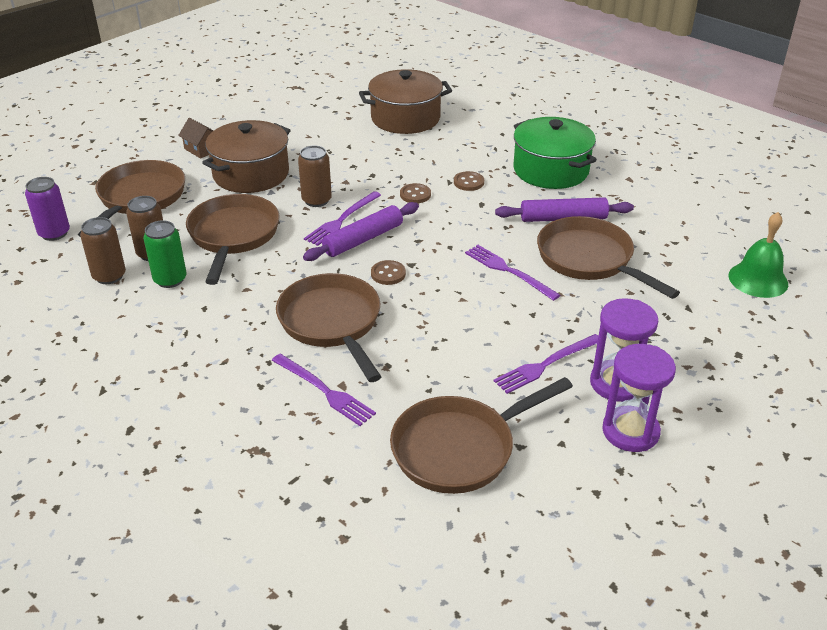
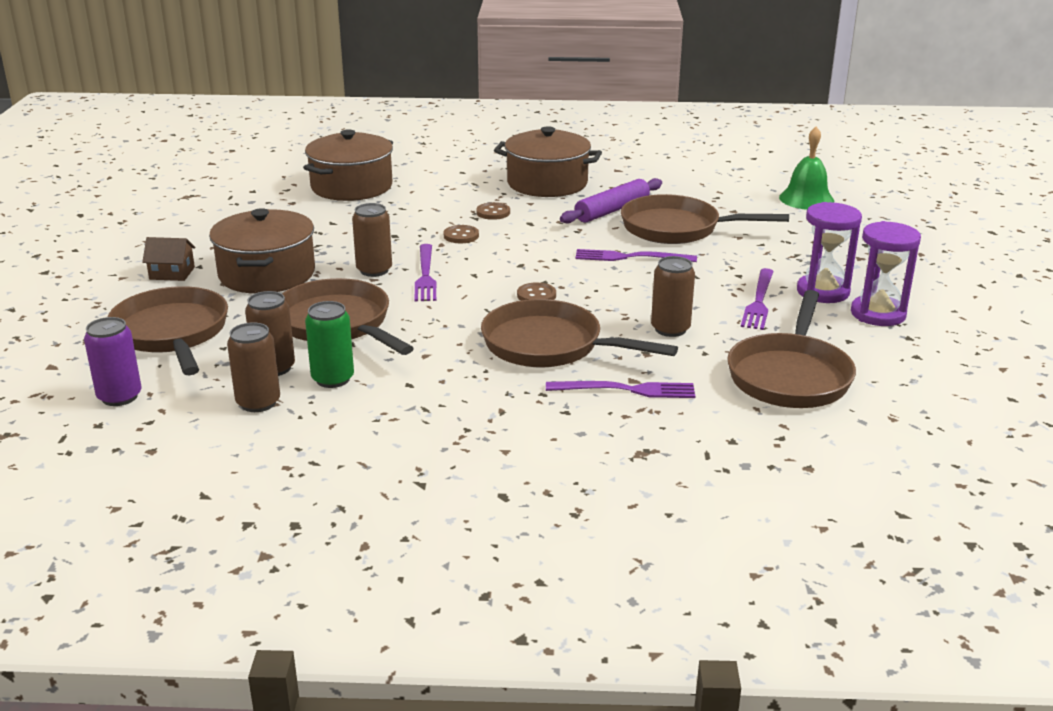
camera: 40 degrees left, 10 degrees down
(363, 239) = (470, 281): purple rolling pin -> none
(436, 354) = (670, 329): none -> brown can
(550, 170) = (547, 183): green pot -> brown pot

